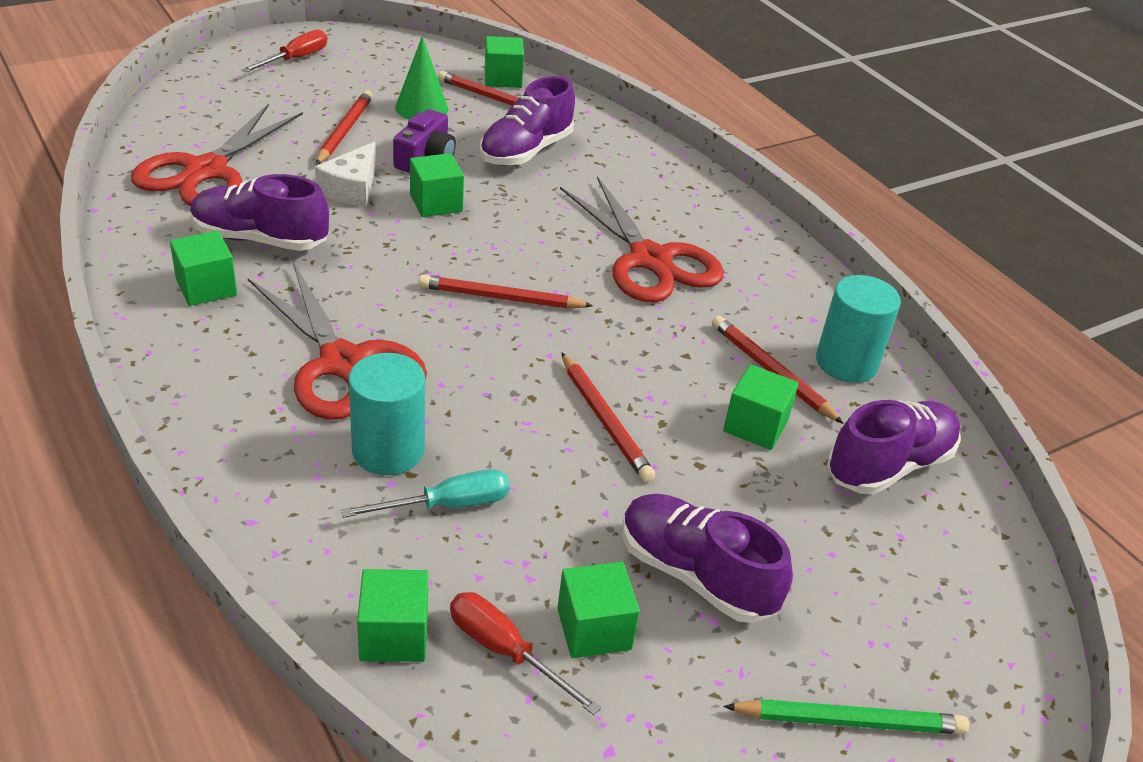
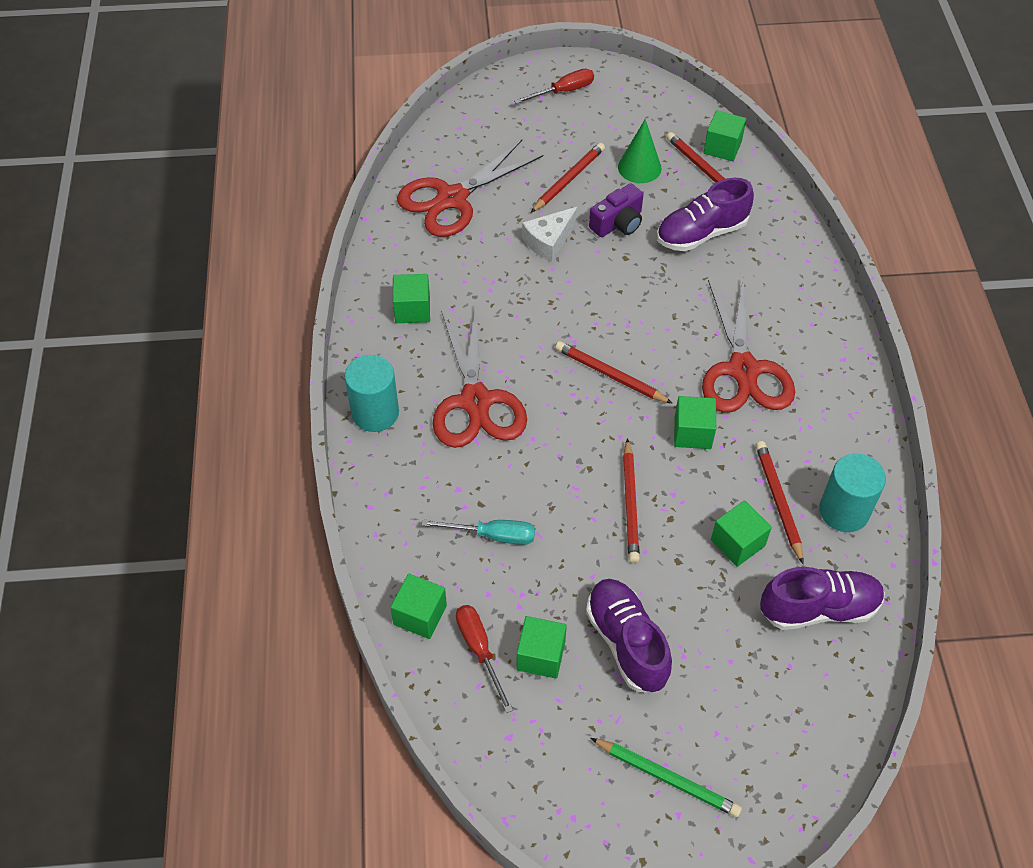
camera: 30 degrees right, 15 degrees up
(260, 239) = (464, 274): purple shoe -> none
(388, 450) = (474, 481): turquoise cylinder -> turquoise cylinder (375, 413)
(436, 203) = (605, 271): green cube -> green cube (692, 433)

